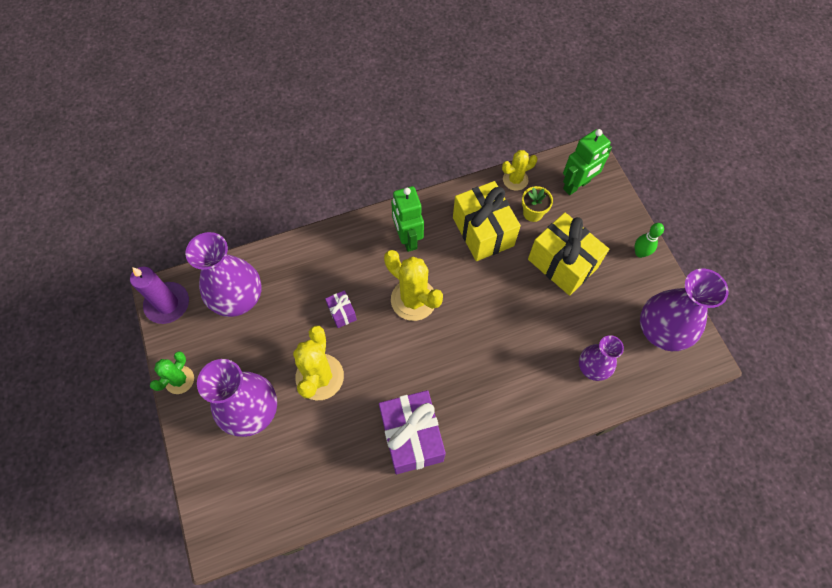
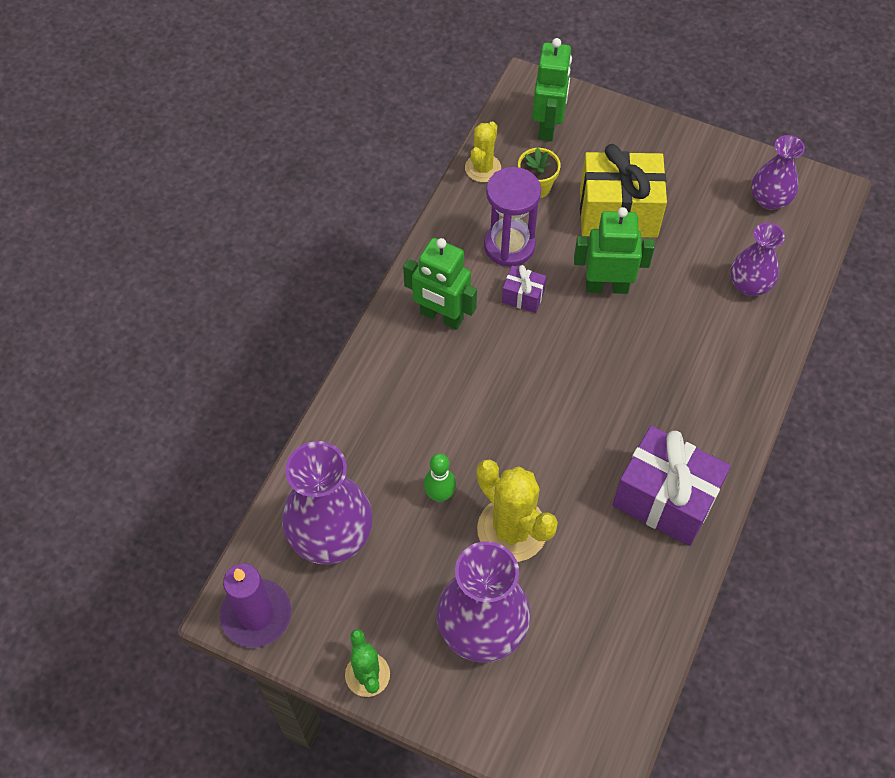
camera: 45 degrees left, 5 degrees down
(342, 313) = (460, 448): purple gift -> purple gift (523, 296)
(413, 300) = (517, 371): yellow cactus -> none
(483, 232) = (509, 246): yellow gift -> purple hourglass
(510, 297) = (607, 286): none -> green robot
(640, 253) = (675, 143): green bowling pin -> green bowling pin (439, 495)
(661, 330) = (769, 199): purple vase -> purple vase, size x0.60

